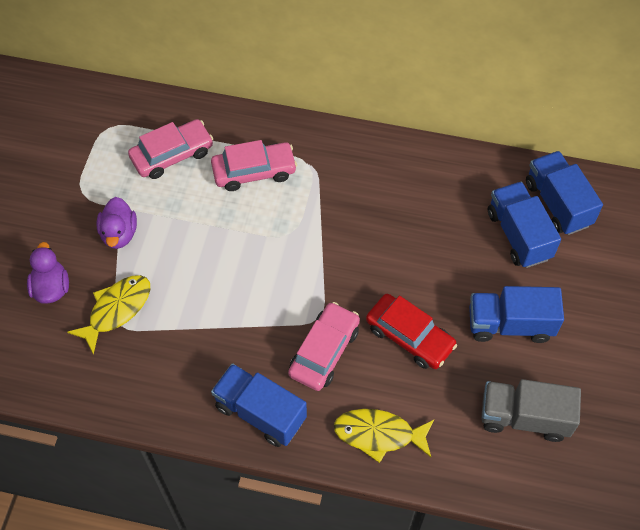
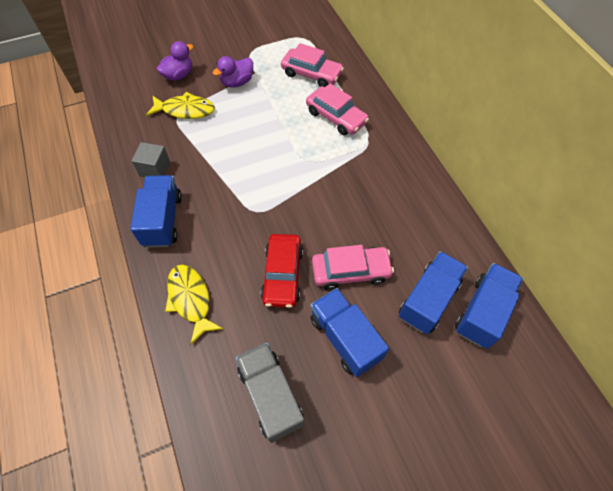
camera: 55 degrees right, 0 degrees up
(181, 386) = (155, 169): none -> grey cube
(324, 351) = (233, 230): pink car -> pink car (351, 271)

